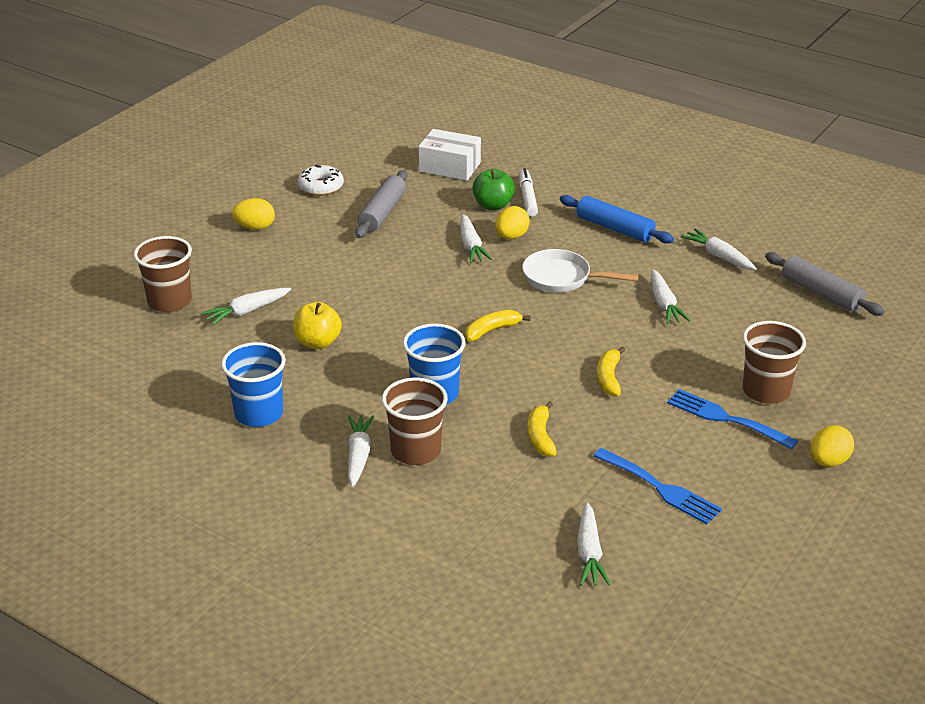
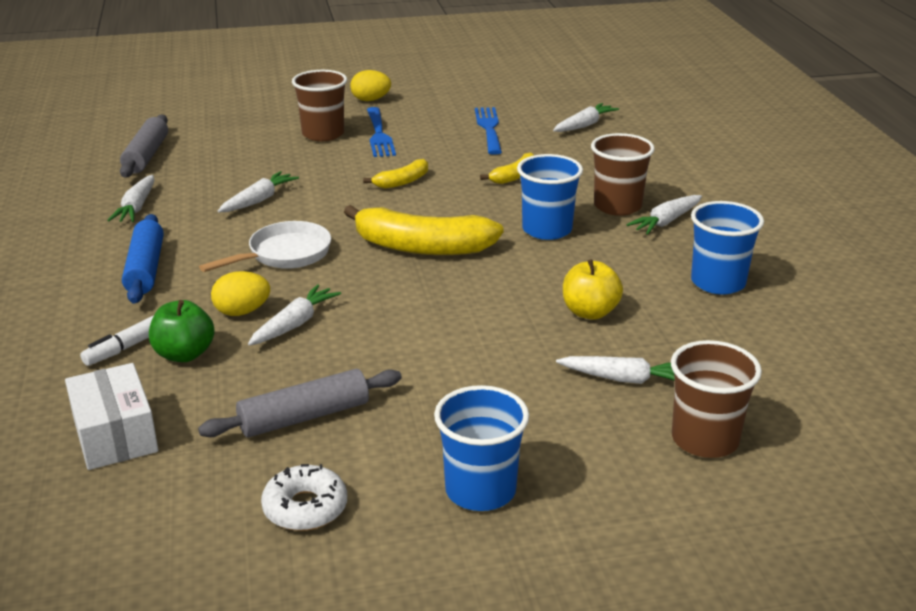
camera: 135 degrees left, 5 degrees down
(255, 227) = (480, 490): yellow egg -> blue cup
(492, 330) = (422, 247): yellow banana -> yellow banana, size x1.98
(562, 278) = (284, 255): white pan -> white pan turned 105 degrees counterclockwise

